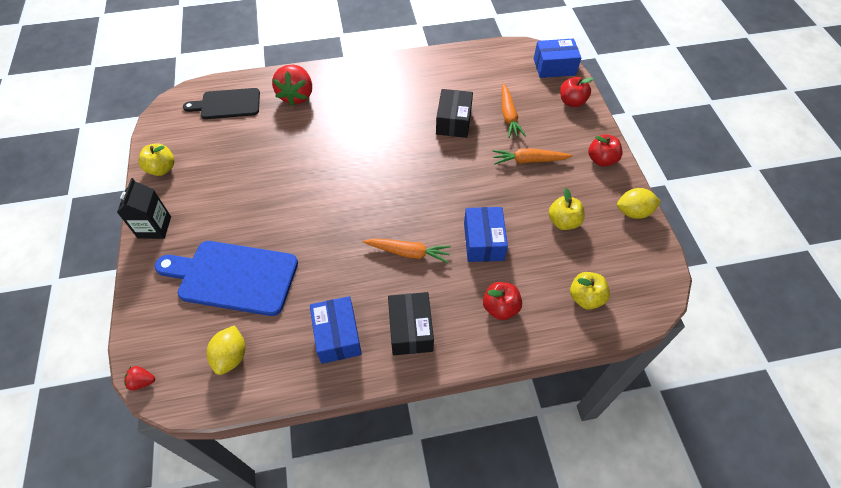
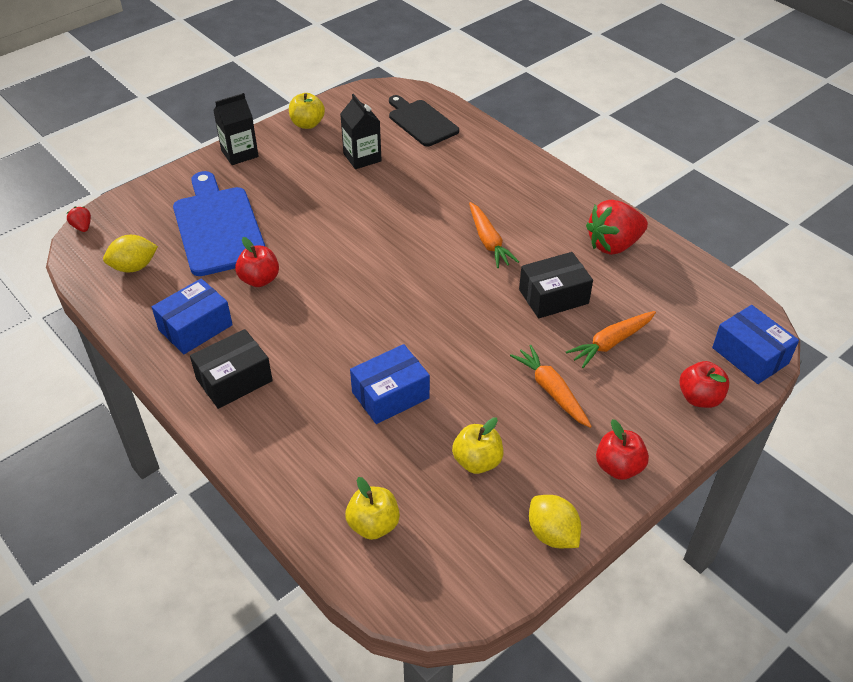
camera: 60 degrees right, 10 degrees down
(235, 154) = (362, 157): none -> black carton
(296, 96) = (476, 160): red strawberry -> red strawberry (613, 245)
(408, 252) = (330, 337): orange carrot -> orange carrot (488, 241)
(500, 308) = (307, 445): red apple -> red apple (259, 279)

